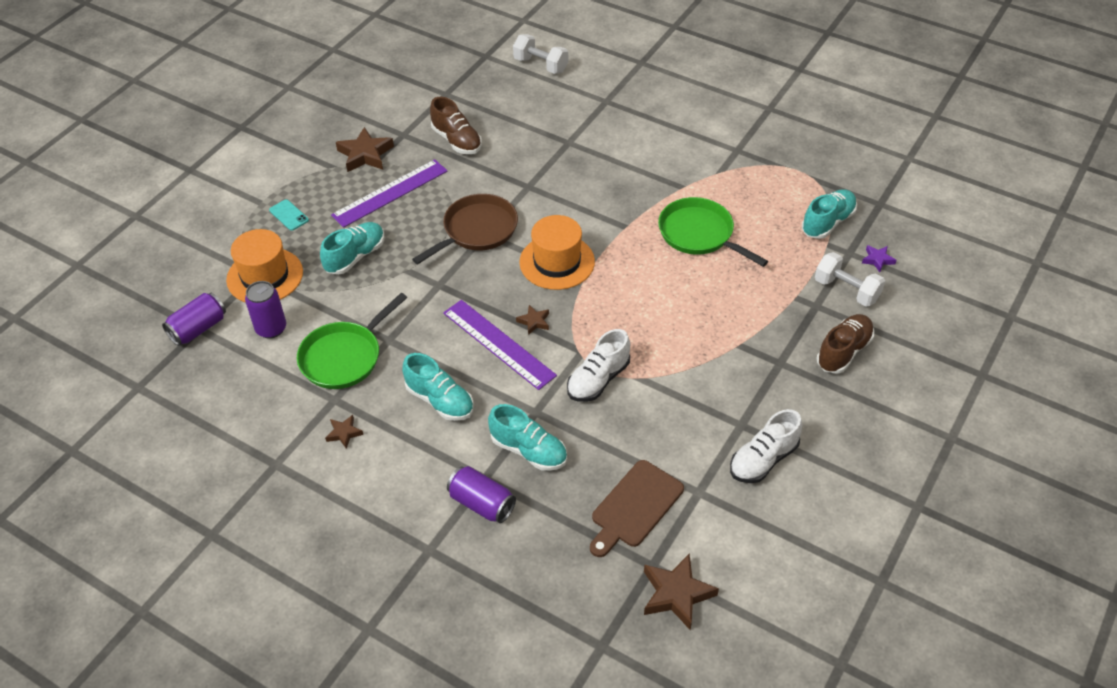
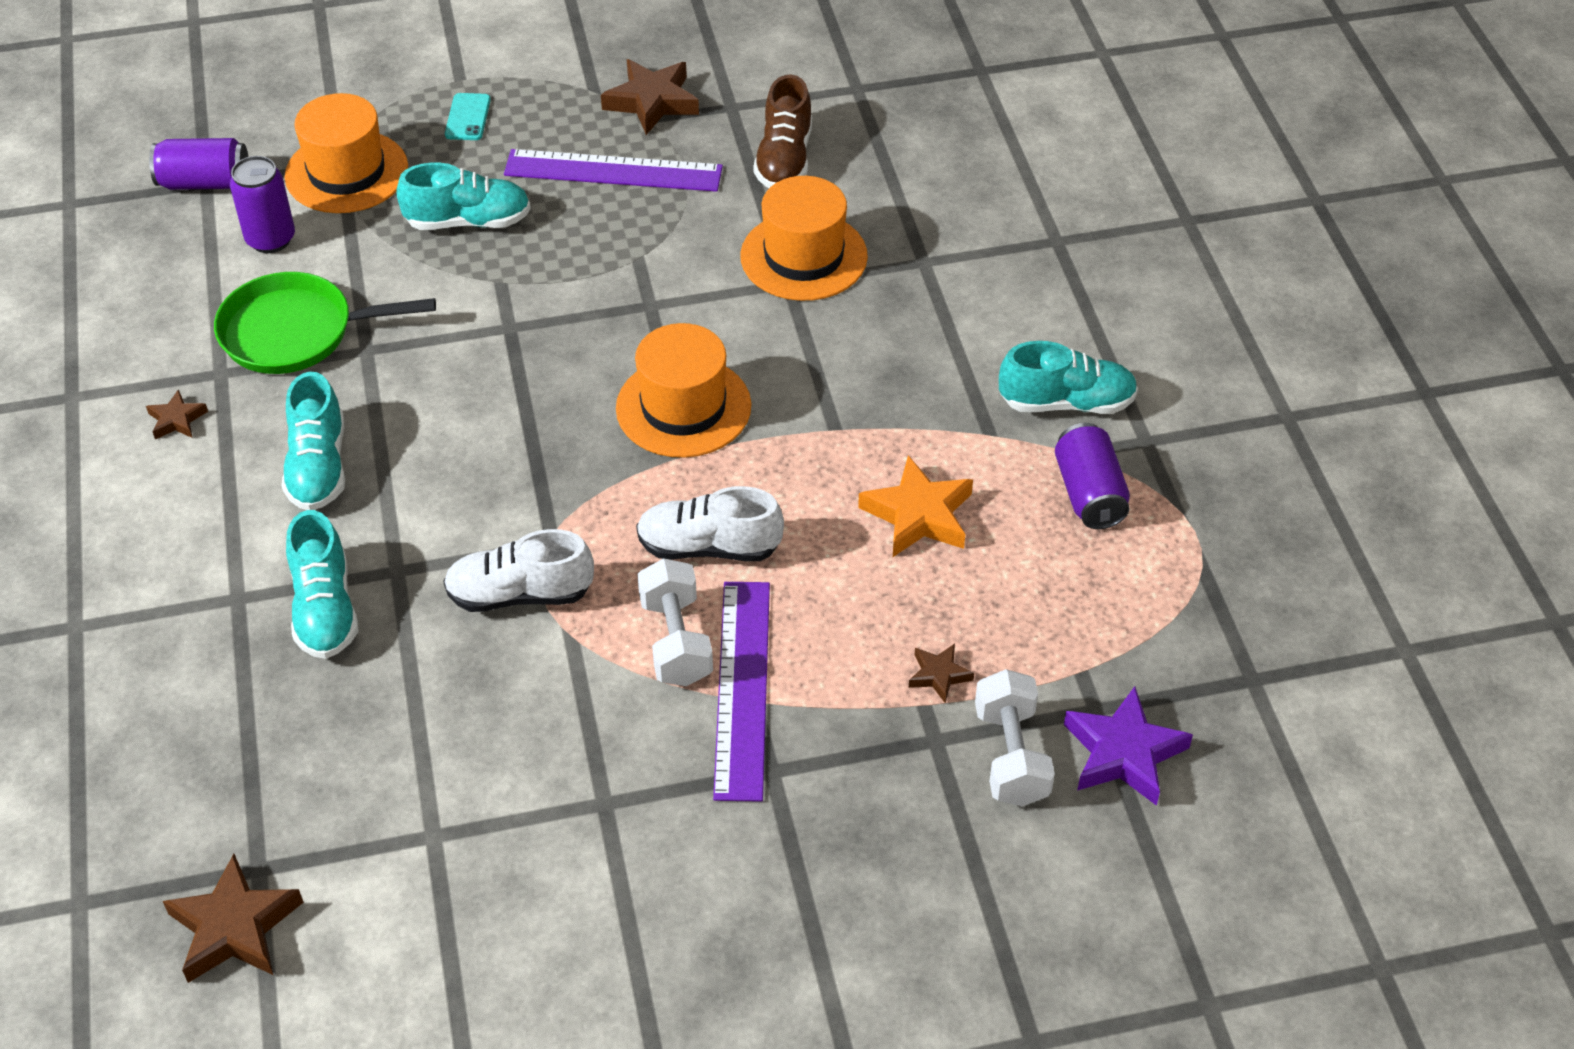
camera: 45 degrees right, 0 degrees up
(477, 230) = (646, 293): brown pan -> none
(482, 503) = (194, 624): purple can -> purple can (1089, 493)
(498, 344) = (473, 454): purple ruler -> purple ruler (742, 688)
(519, 172) = (803, 256): none -> orange hat
(534, 321) = (550, 460): brown star -> brown star (939, 675)
(541, 65) = (1037, 131): white dumbbell -> white dumbbell (676, 641)
(634, 507) = (339, 782): brown cutting board -> none
(699, 234) = (918, 515): green pan -> orange star
(763, 460) = (565, 871): white shoe -> white shoe (708, 547)
(828, 222) = (1128, 642): turquoise shoe -> turquoise shoe (1066, 402)
(843, 351) = (879, 832): brown shoe -> none
(877, 260) = (1123, 753): purple star -> purple star, size x1.88

